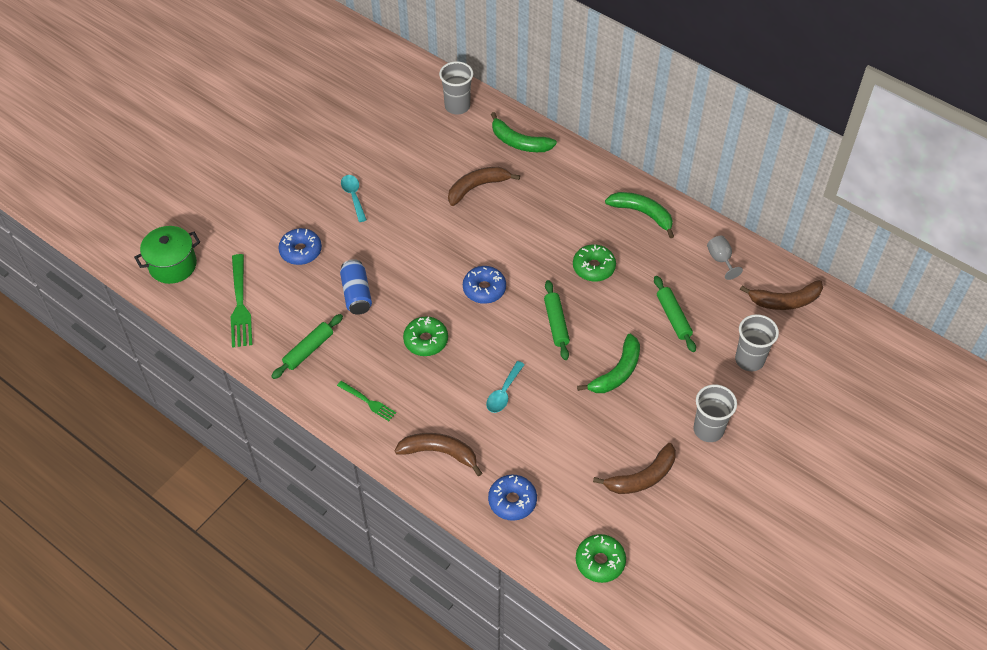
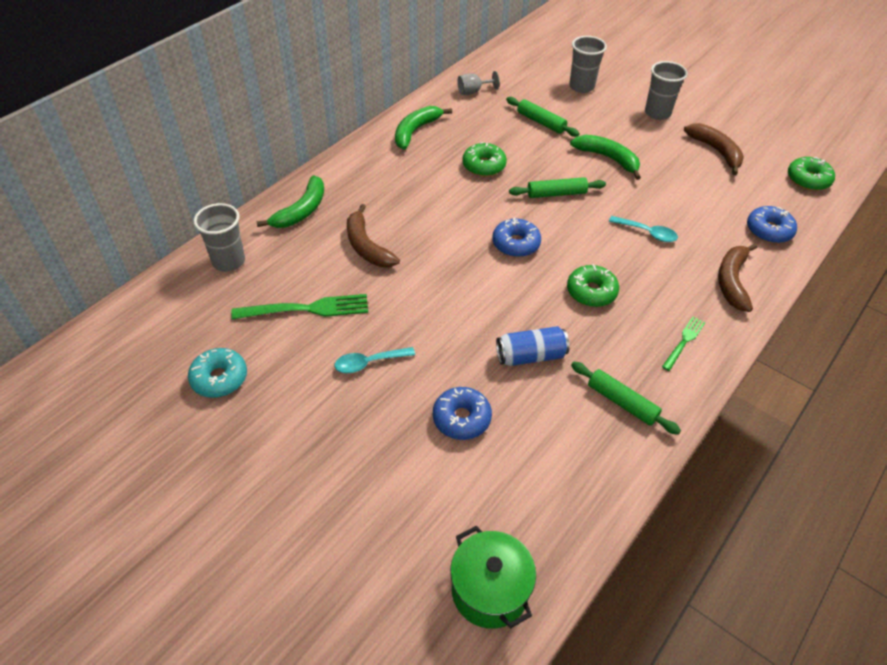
camera: 90 degrees left, 5 degrees down
(240, 304) = (557, 487): green fork -> green fork (306, 309)
(343, 118) = (219, 378): none -> turquoise donut
(673, 317) = (541, 122): green rolling pin -> green rolling pin turned 60 degrees clockwise
(785, 301) = (517, 64): brown banana -> none

